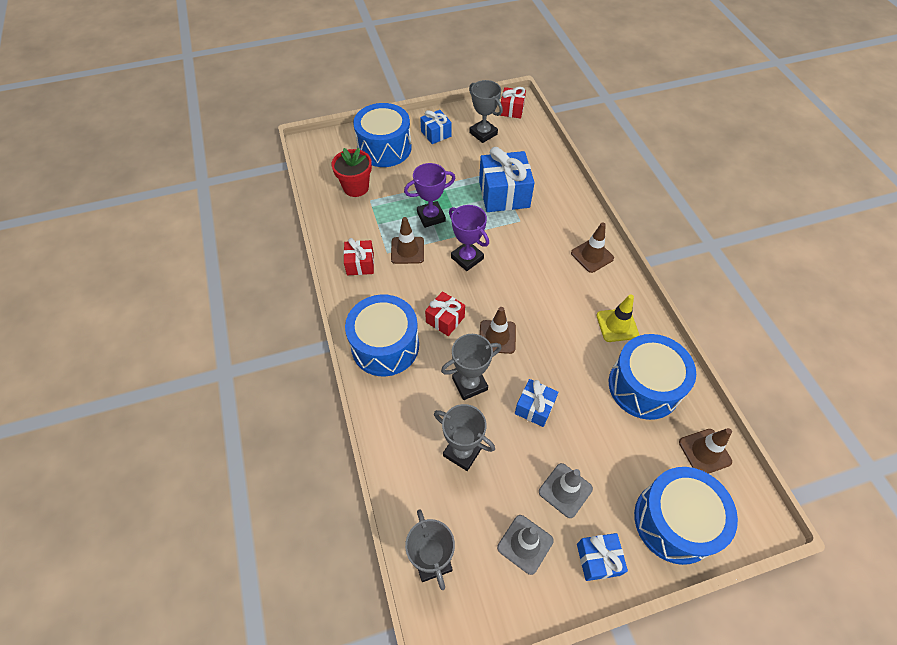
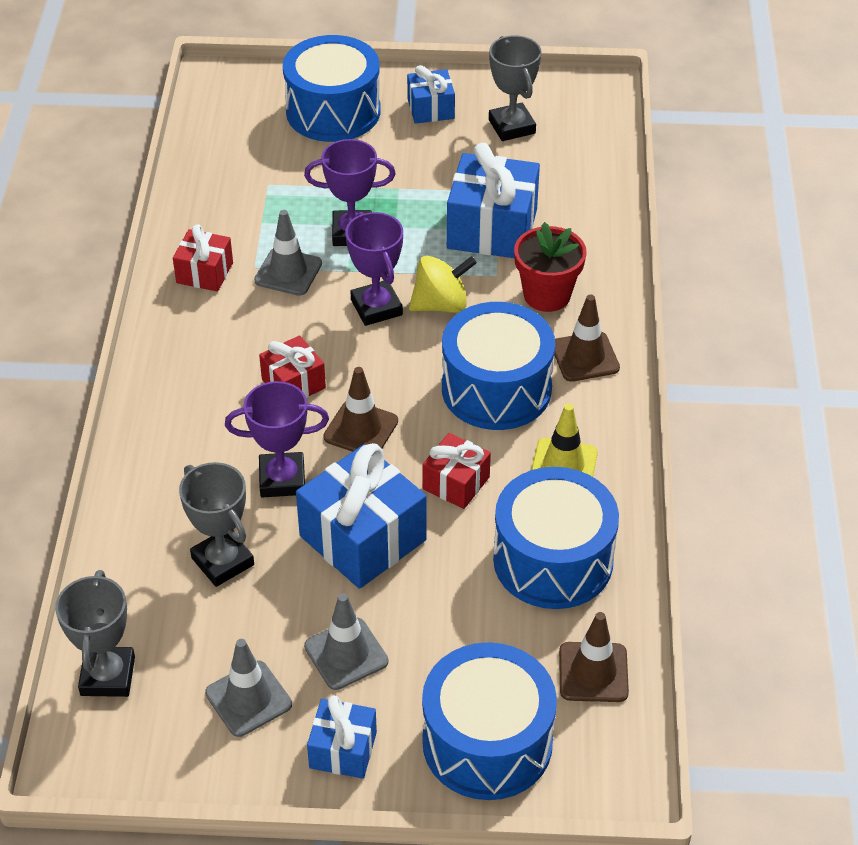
camera: 20 degrees right, 10 degrees down
(356, 187) = (255, 160): red flower pot -> red flower pot (547, 295)
(385, 346) = (183, 394): blue drum -> blue drum (496, 388)
(407, 250) = (288, 272): brown traffic cone -> grey traffic cone
(469, 384) = (282, 479): grey trophy -> purple trophy
(501, 246) = (441, 305): none -> yellow spinning top
(511, 110) = (584, 100): red gift -> red gift (456, 483)
(534, 407) = (363, 538): blue gift -> blue gift, size x1.79

